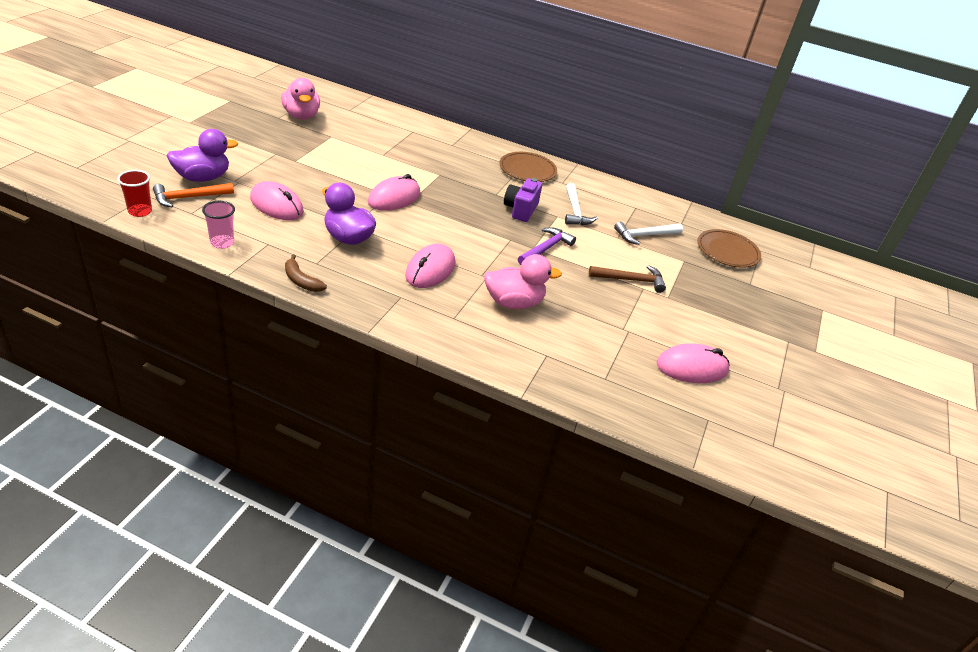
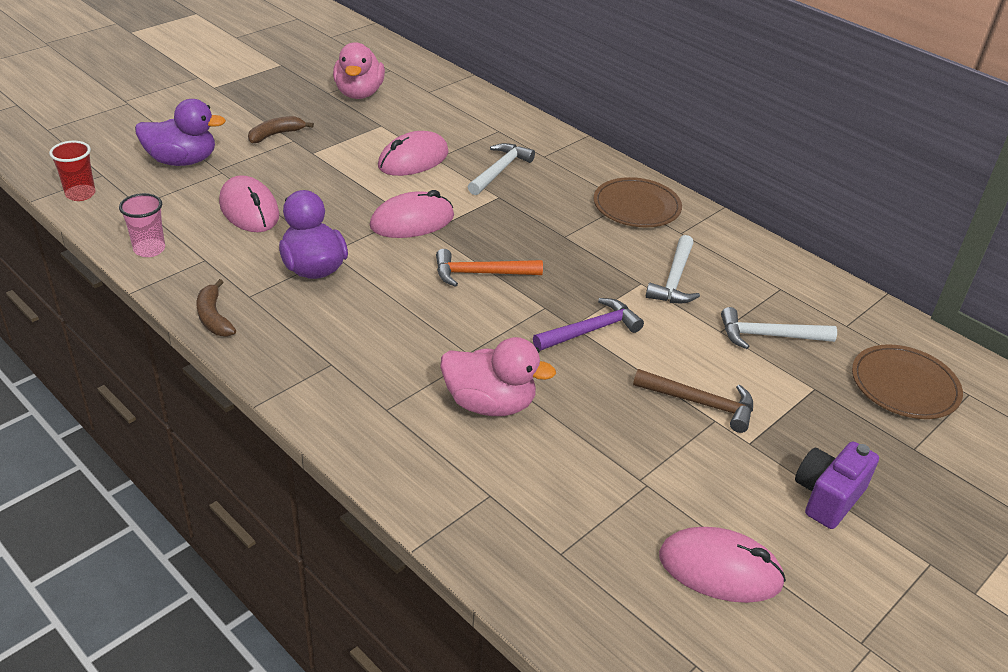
camera: 25 degrees right, 0 degrees up
(189, 198) = (149, 184): orange hammer -> orange hammer (481, 274)
(260, 151) = (276, 135): none -> brown banana
(430, 157) = (499, 170): none -> white hammer
(430, 270) = (397, 332): pink mouse -> pink mouse (413, 159)
(520, 210) = (588, 265): purple camera -> purple camera (827, 497)

